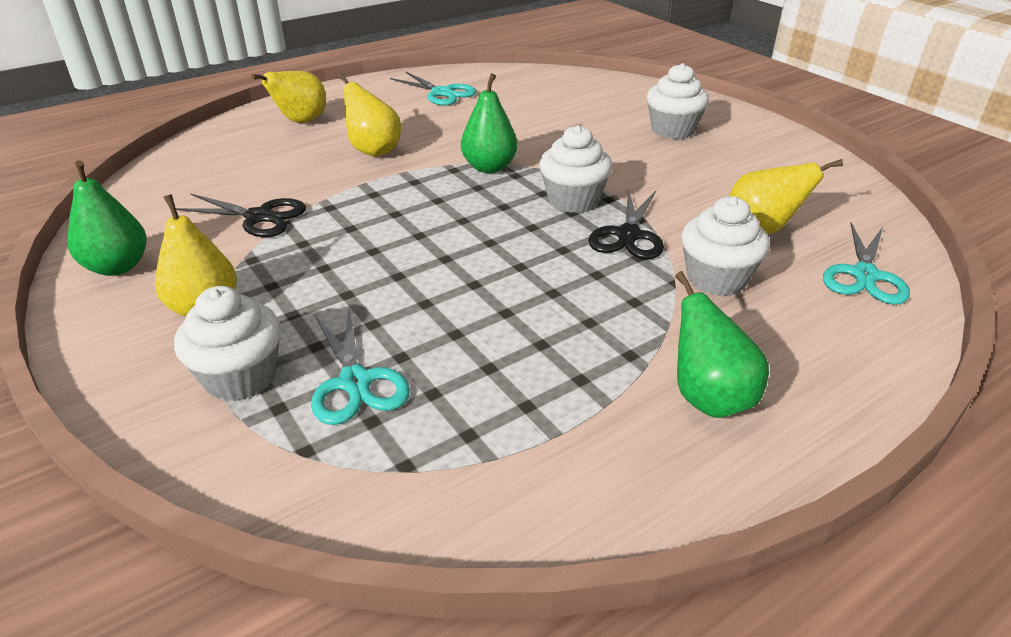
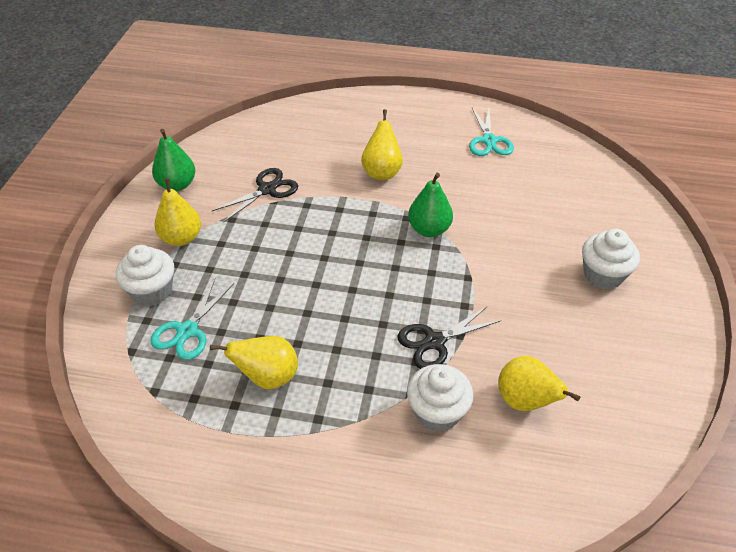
camera: 45 degrees right, 10 degrees up
(259, 217) = (267, 190): black scissors -> black scissors turned 105 degrees counterclockwise
(301, 121) = (372, 121): yellow pear -> yellow pear (267, 377)
(573, 200) = (441, 291): white cupcake -> none
(708, 398) = (317, 475): green pear -> none
(864, 275) = (535, 486): turquoise scissors -> none

